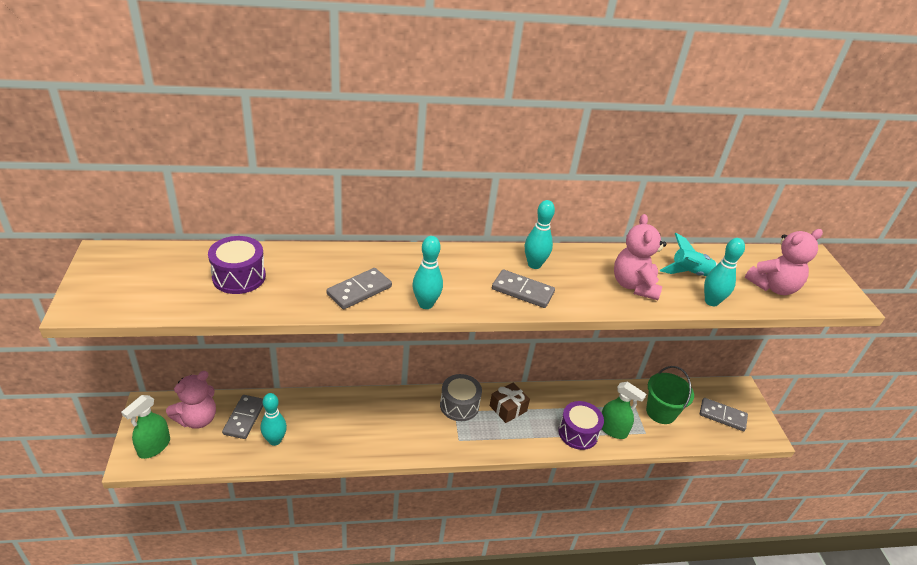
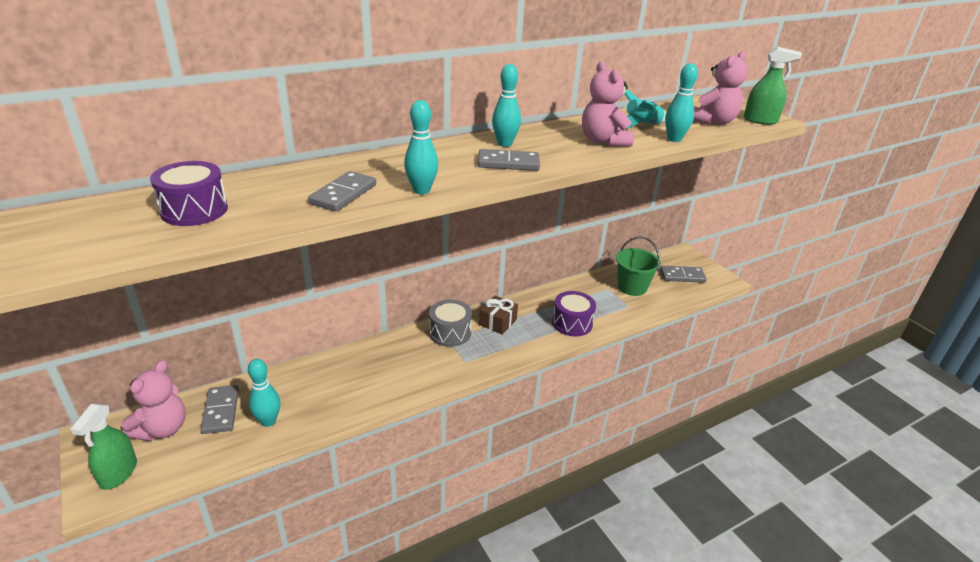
camera: 20 degrees left, 5 degrees down
(612, 429) = (600, 312): green spray bottle -> green spray bottle (760, 120)

